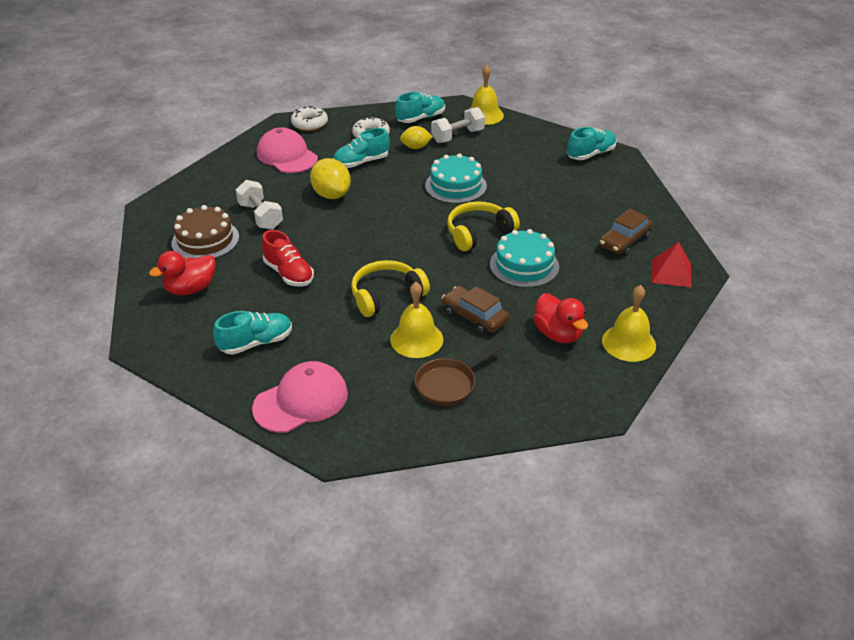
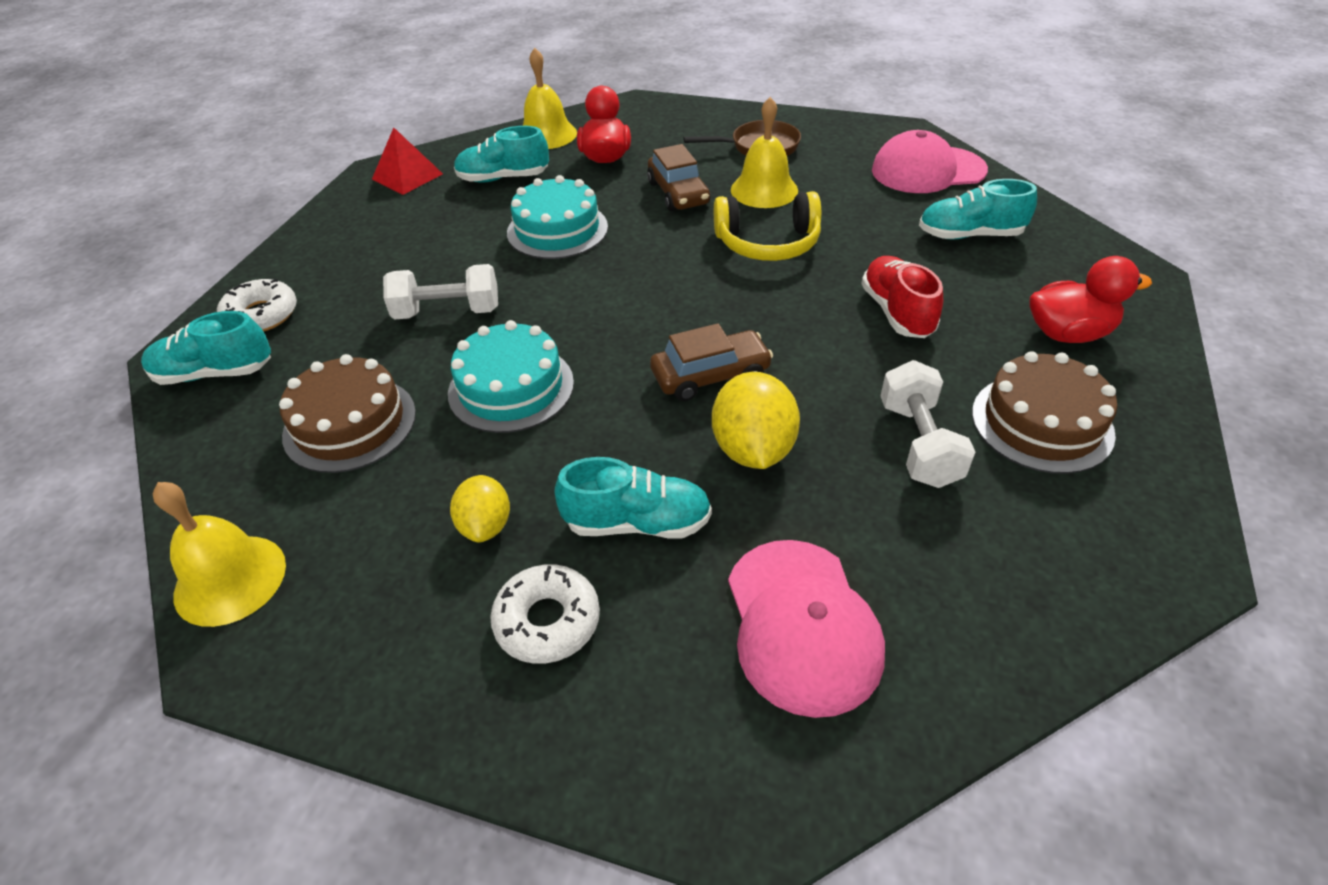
camera: 150 degrees left, 5 degrees up
(309, 124) = (678, 763): white donut -> white donut (261, 315)
(416, 147) = (485, 525): yellow lemon -> yellow lemon turned 60 degrees clockwise
(421, 118) = (375, 638): turquoise shoe -> turquoise shoe (503, 178)
(458, 136) = (367, 525): white dumbbell -> white dumbbell (447, 312)
(479, 233) = (566, 289): yellow headphones -> none
(506, 156) = (350, 424): none -> brown cake
(624, 241) = (400, 222): brown car -> brown car (710, 375)

